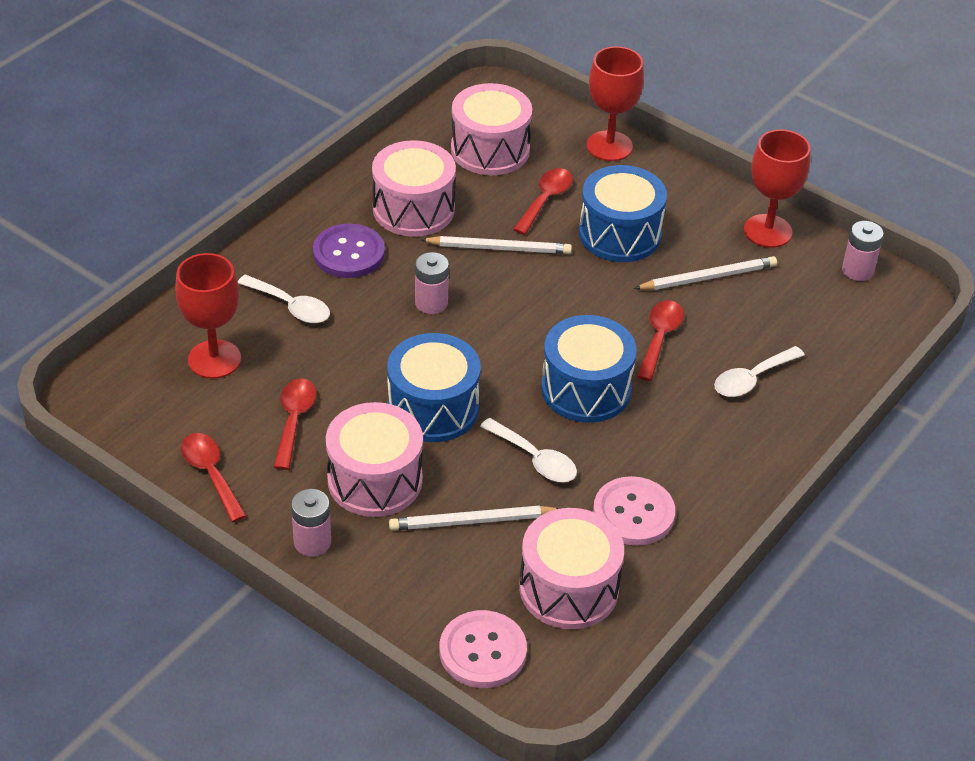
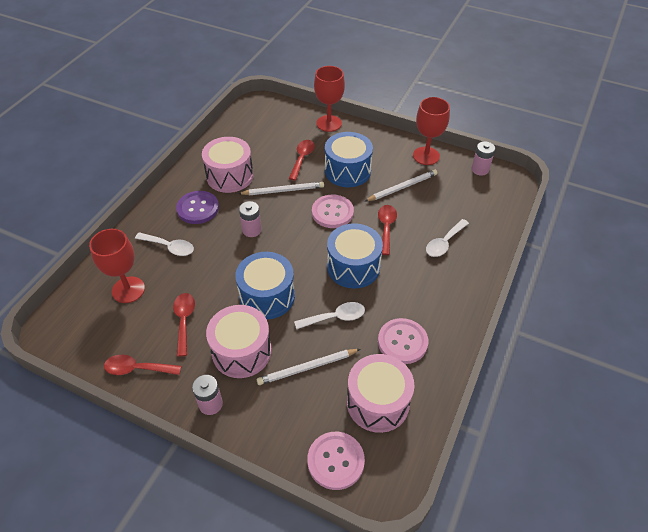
camera: 10 degrees left, 5 degrees up
(211, 474) = (138, 369): red spoon -> red spoon turned 45 degrees counterclockwise
(490, 150) = (265, 135): pink drum -> none
(534, 459) = (335, 317): white spoon -> white spoon turned 45 degrees counterclockwise
(574, 298) = (332, 212): none -> pink button

